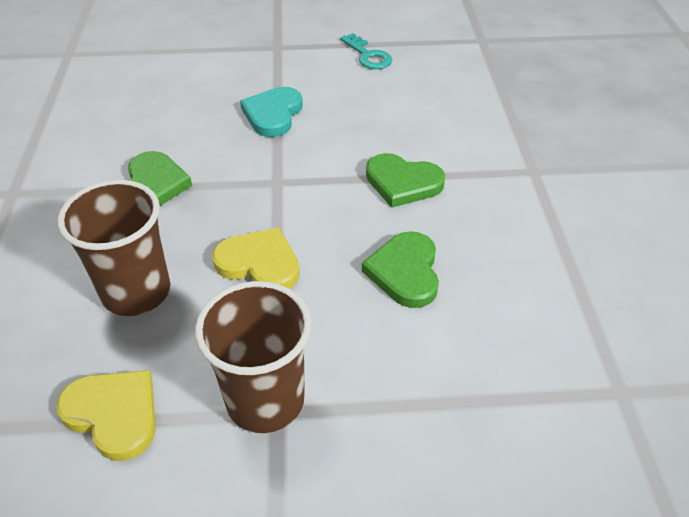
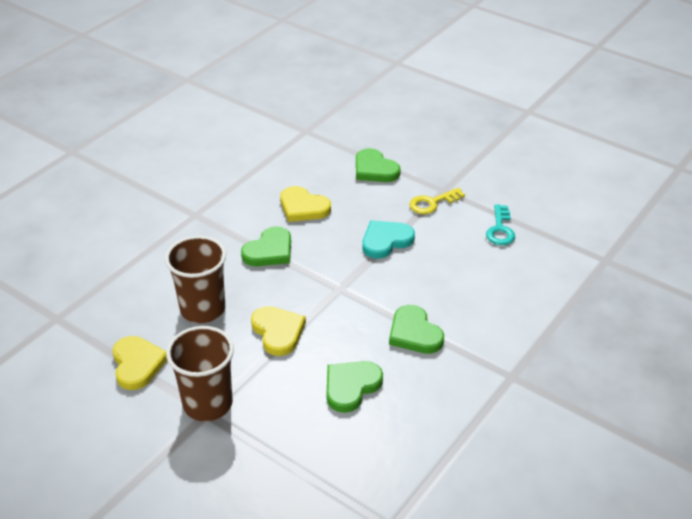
camera: 40 degrees right, 5 degrees down
(146, 124) = (303, 207): none -> yellow heart
(186, 57) = (374, 169): none -> green heart
(279, 61) = (432, 203): none -> yellow key

